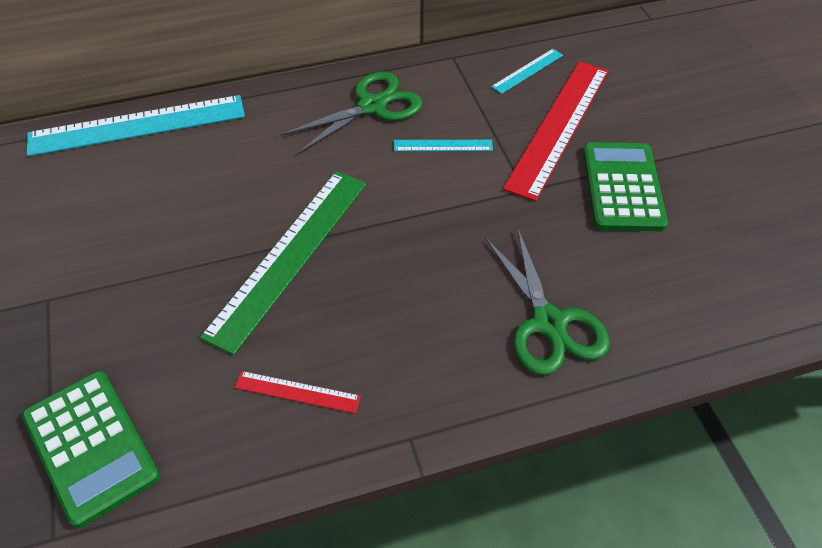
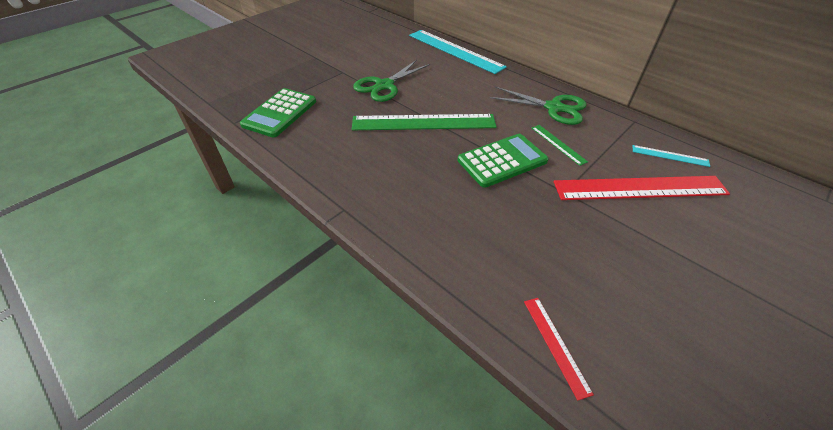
camera: 60 degrees right, 5 degrees down
(297, 392) = (345, 158): red ruler -> red ruler (555, 344)
(443, 145) = (558, 144): turquoise ruler -> green ruler
(549, 323) = (468, 241): green scissors -> green scissors (384, 86)
(622, 187) = (625, 241): green calculator -> green calculator (502, 160)

